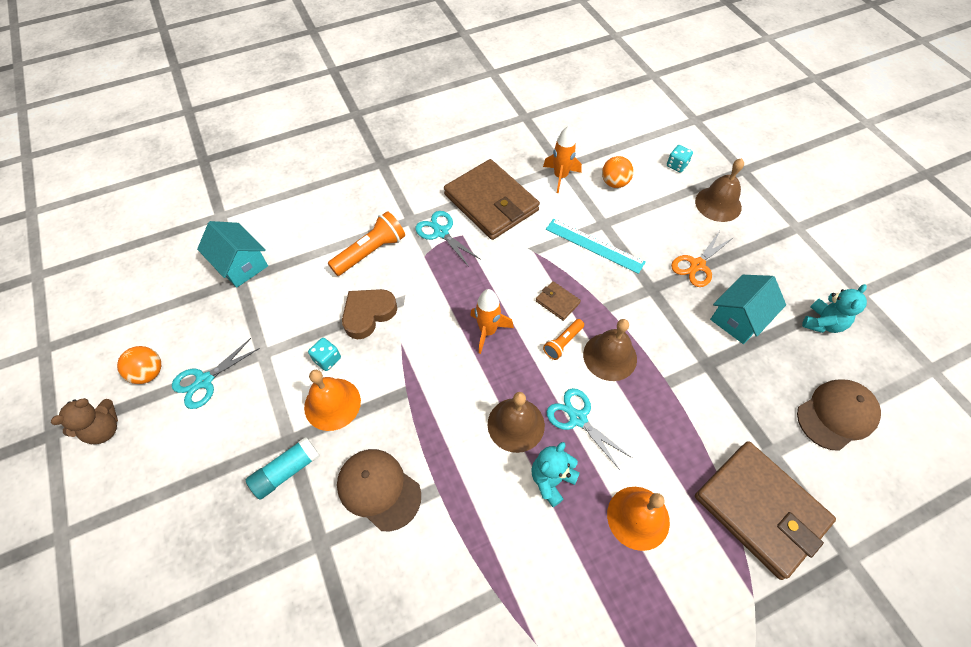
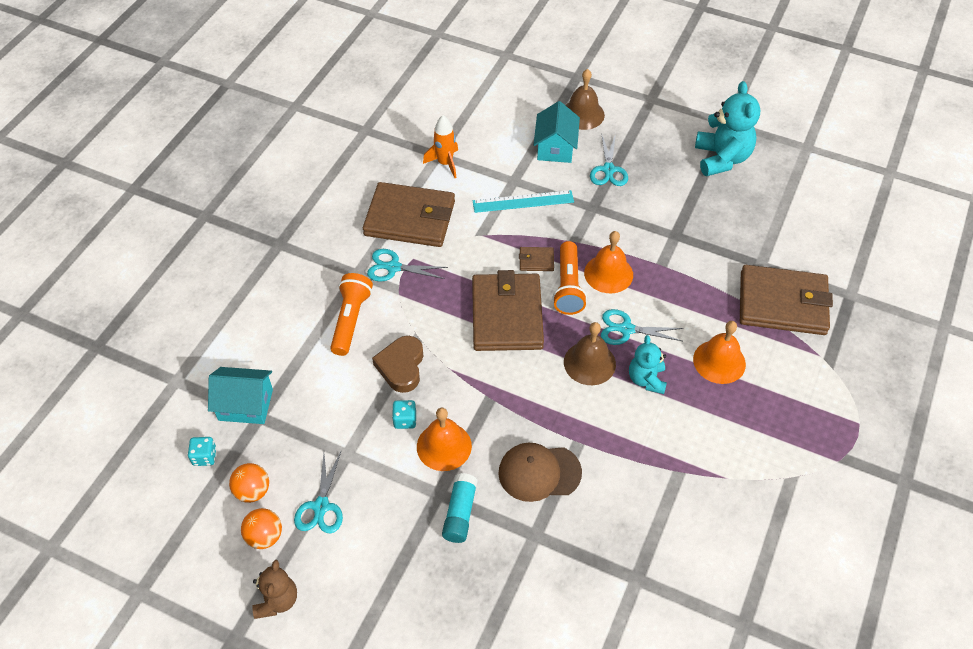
camera: 40 degrees left, 5 degrees down
(488, 331) = (506, 315): orange rocket -> brown wallet
(563, 343) = (568, 286): orange flashlight -> orange flashlight, size x1.74
(610, 356) = (608, 273): brown bell -> orange bell
(614, 183) = (492, 143): orange ball -> orange ball (252, 491)
(677, 165) = (526, 101): turquoise dice -> turquoise dice (204, 457)
(697, 265) = (608, 170): orange scissors -> turquoise scissors
(739, 318) = (668, 190): turquoise house -> turquoise house (555, 147)
(822, 323) = (721, 158): turquoise teddy bear -> turquoise teddy bear, size x1.66
(836, 415) = (777, 214): brown cap -> none

